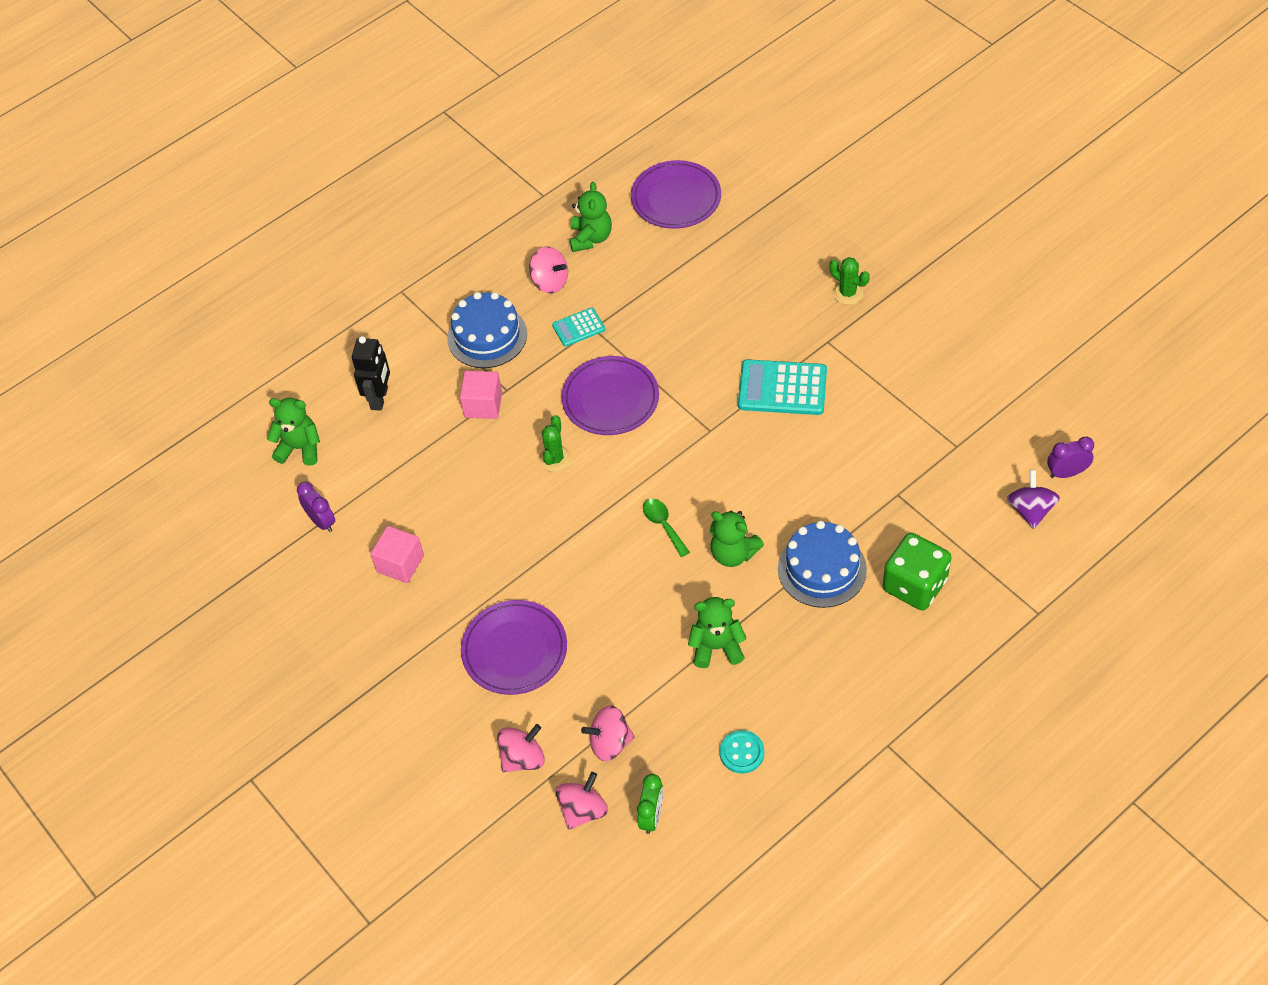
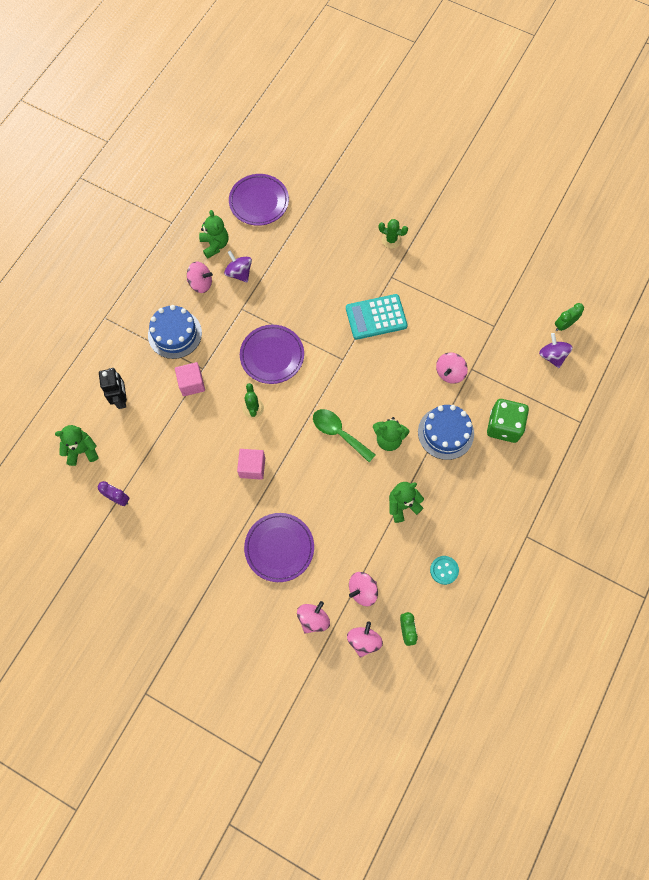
camera: 25 degrees left, 15 degrees up
(400, 564) = (182, 512): pink cube -> pink cube (252, 467)
(578, 327) = (232, 311): turquoise calculator -> none
(609, 282) = (239, 273): none -> purple spinning top
(663, 525) = (339, 433): green spoon -> green spoon, size x1.55
(862, 491) = (450, 373): none -> pink spinning top
(1066, 473) = (564, 325): purple clock -> green clock

